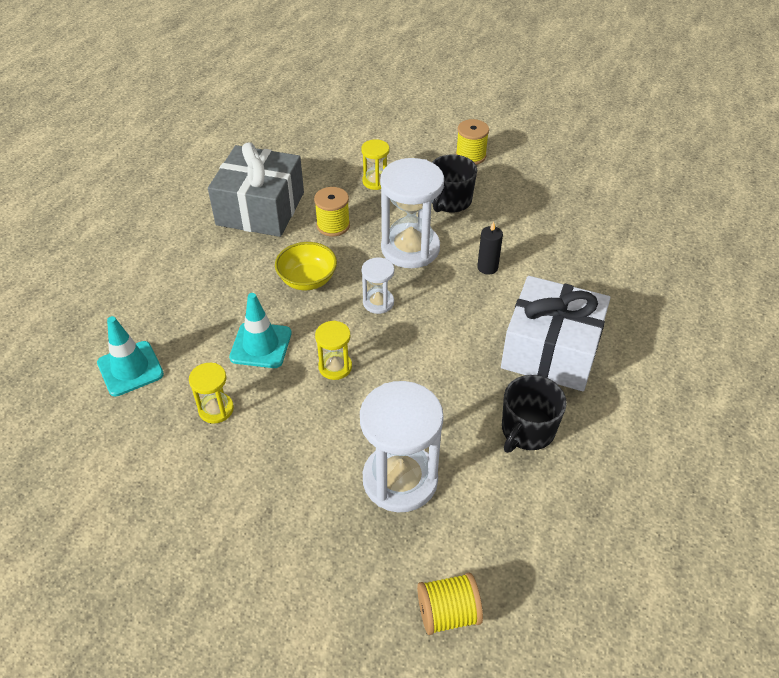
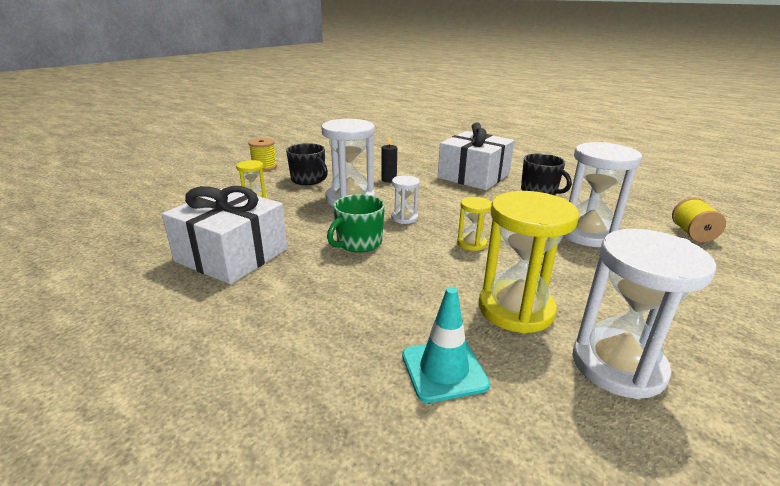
camera: 75 degrees left, 20 degrees down
(147, 480) = (618, 365): none -> white hourglass
(216, 409) = (515, 309): yellow hourglass -> yellow hourglass, size x2.00
(260, 209) = (232, 255): grey gift -> white gift
(261, 345) = (434, 275): turquoise traffic cone -> none
(307, 280) = (358, 243): yellow bowl -> green mug
(333, 225) = (294, 223): yellow spool -> none

